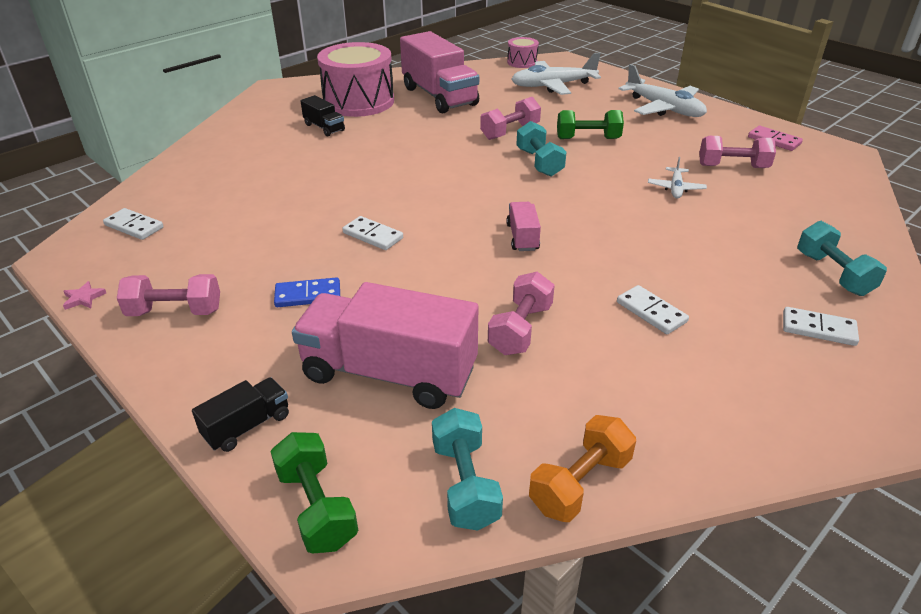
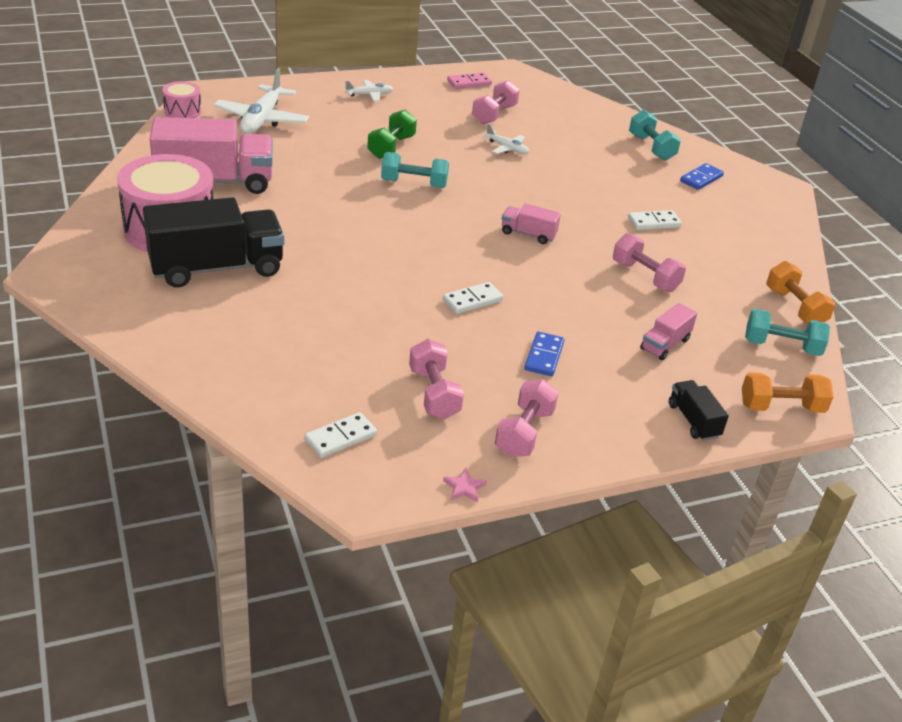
camera: 70 degrees left, 0 degrees up
(317, 507) = (781, 407): green dumbbell -> orange dumbbell
(324, 127) = (216, 268): black truck -> black truck, size x2.15
(389, 373) = (665, 344): pink truck -> pink truck, size x0.46
(510, 132) = (340, 175): pink dumbbell -> pink dumbbell (434, 394)
(664, 108) = (369, 95): white plane -> white plane, size x0.52
(818, 329) = (701, 179): white domino -> blue domino
(833, 274) = (651, 148): turquoise dumbbell -> turquoise dumbbell turned 60 degrees clockwise

